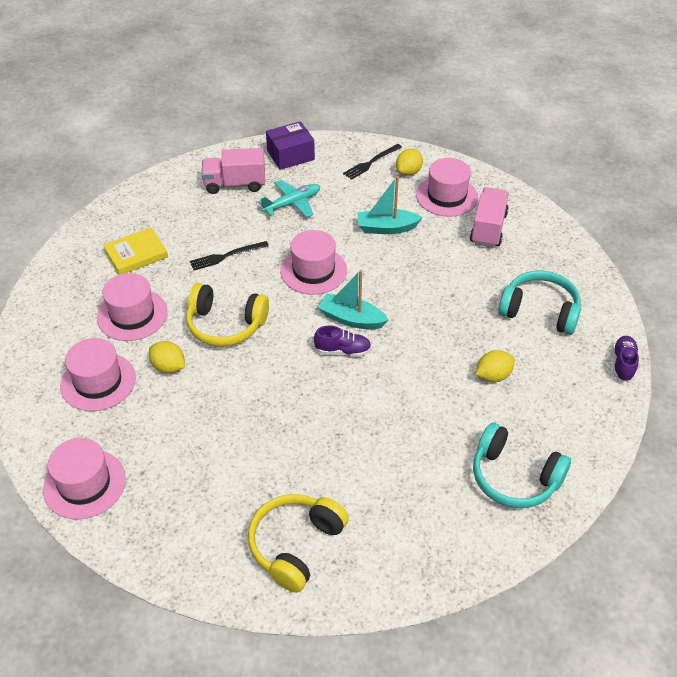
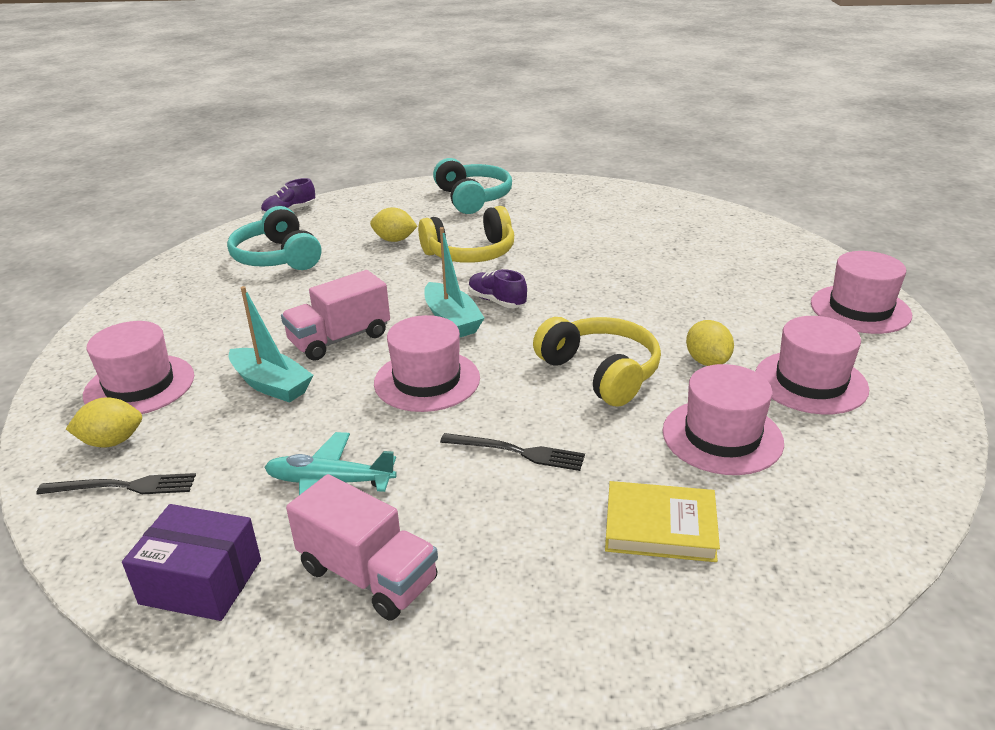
camera: 140 degrees left, 15 degrees down
(295, 545) = (678, 222): yellow headphones -> yellow headphones (470, 253)
(488, 228) = (176, 332): pink truck -> pink truck (340, 339)

